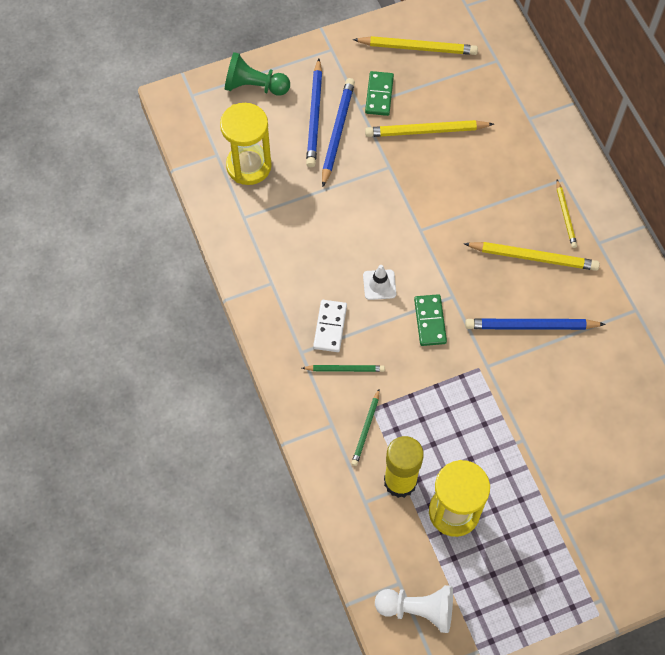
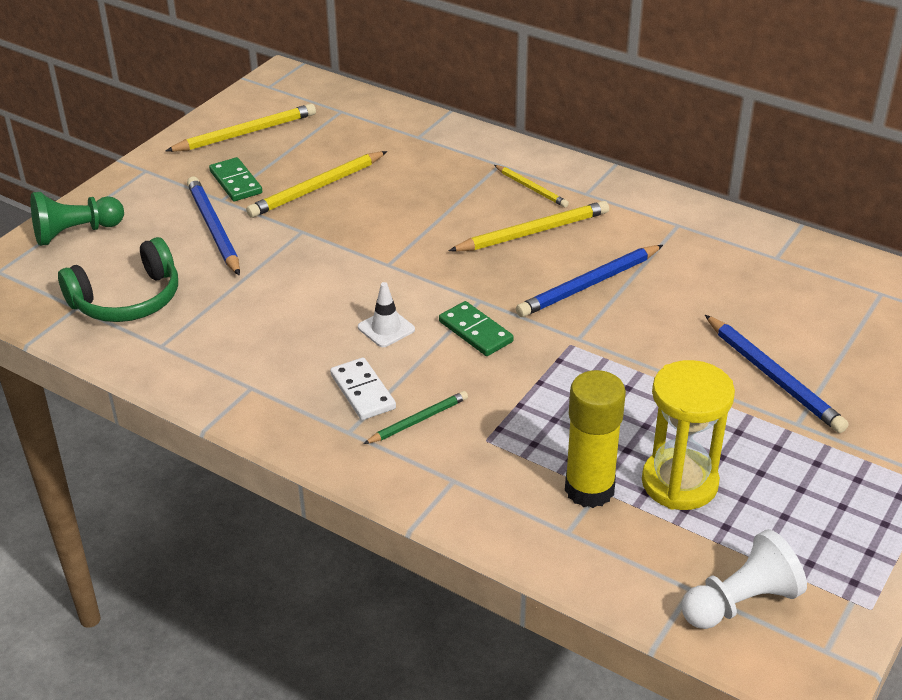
camera: 35 degrees left, 25 degrees down
(249, 166) = (127, 299): yellow hourglass -> green headphones
(315, 116) = (174, 227): blue pencil -> blue pencil (774, 377)
(366, 429) = (499, 462): green pencil -> none

